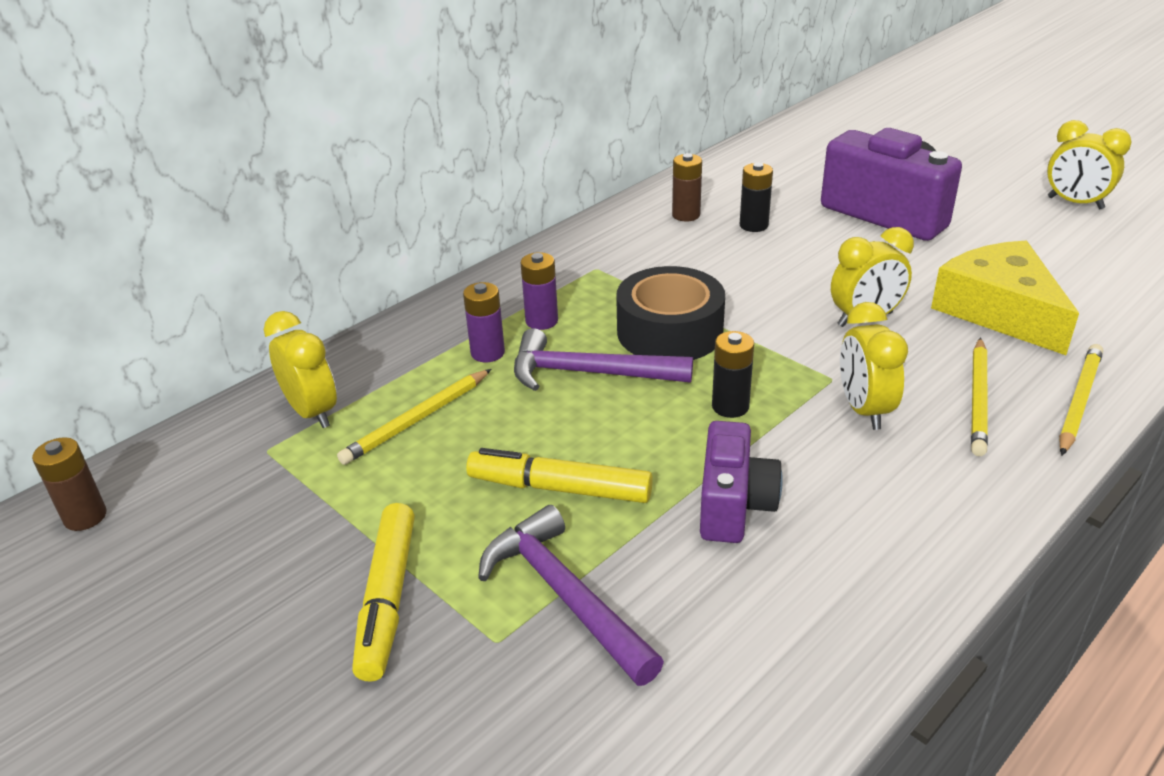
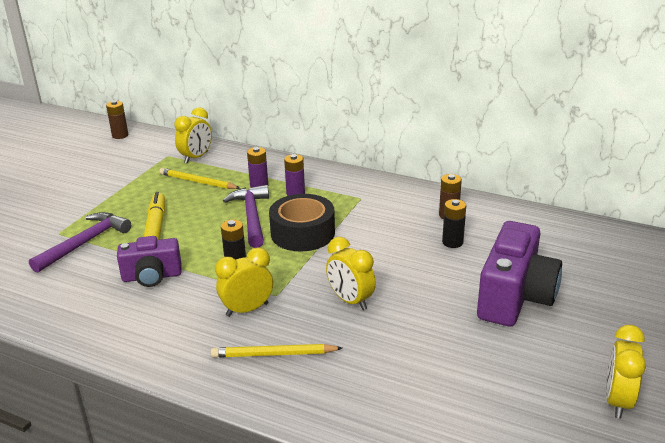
camera: 70 degrees right, 5 degrees down
(387, 599) = (80, 204): yellow marker -> none
(999, 311) = (393, 360): yellow cheese -> none
(1078, 401) = (287, 400): yellow pencil -> none

